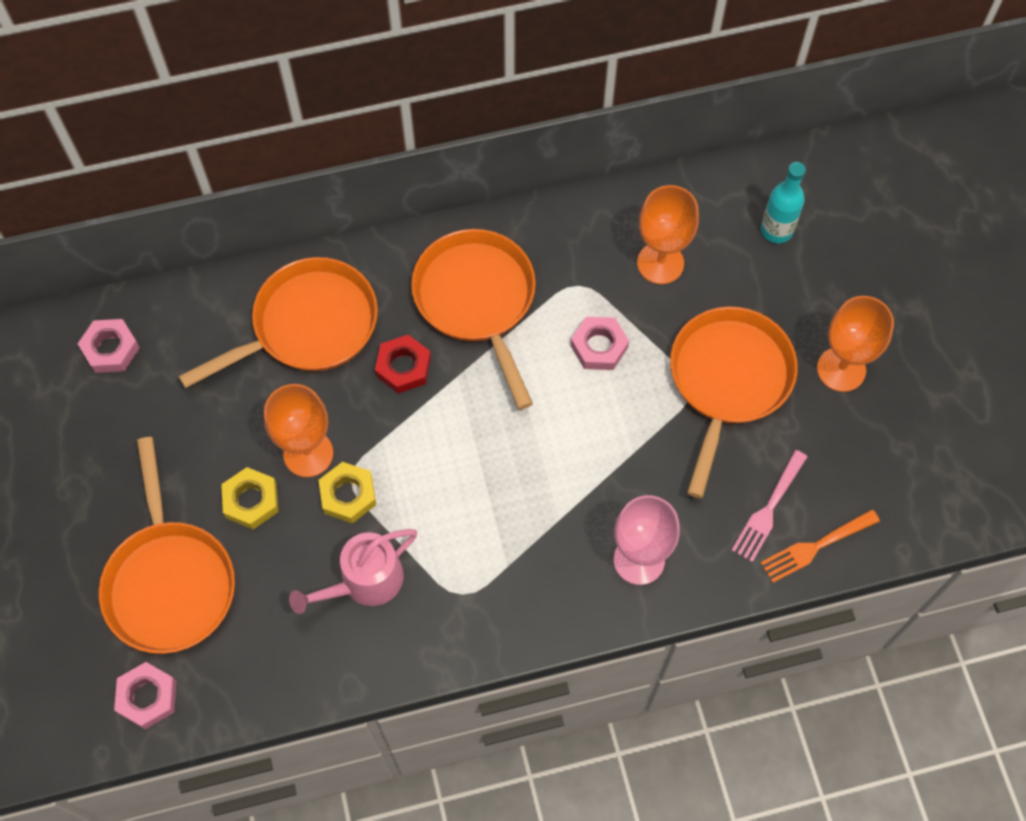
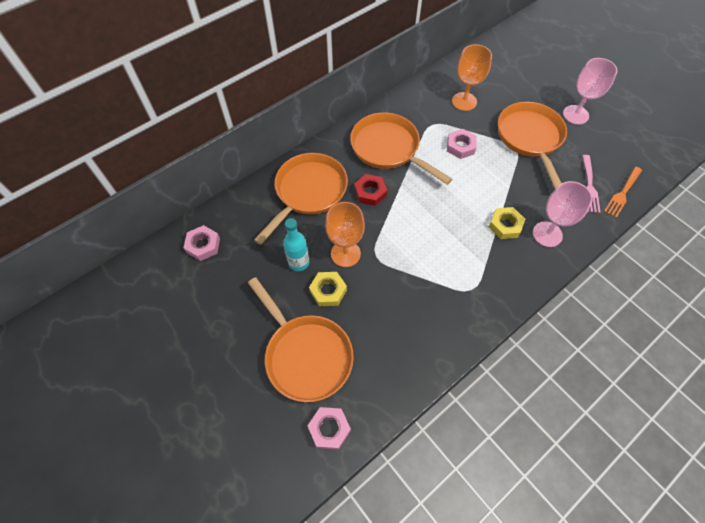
camera: 25 degrees left, 5 degrees down
(348, 495) = (380, 265): yellow nut -> yellow nut (505, 225)
(365, 581) = (416, 306): pink watering can -> none
(776, 230) = (506, 70): turquoise bottle -> turquoise bottle (299, 262)
(841, 369) = (575, 115): orange goblet -> pink goblet

